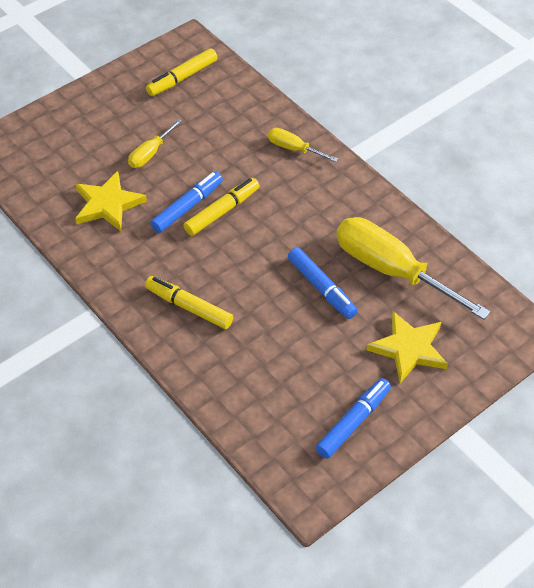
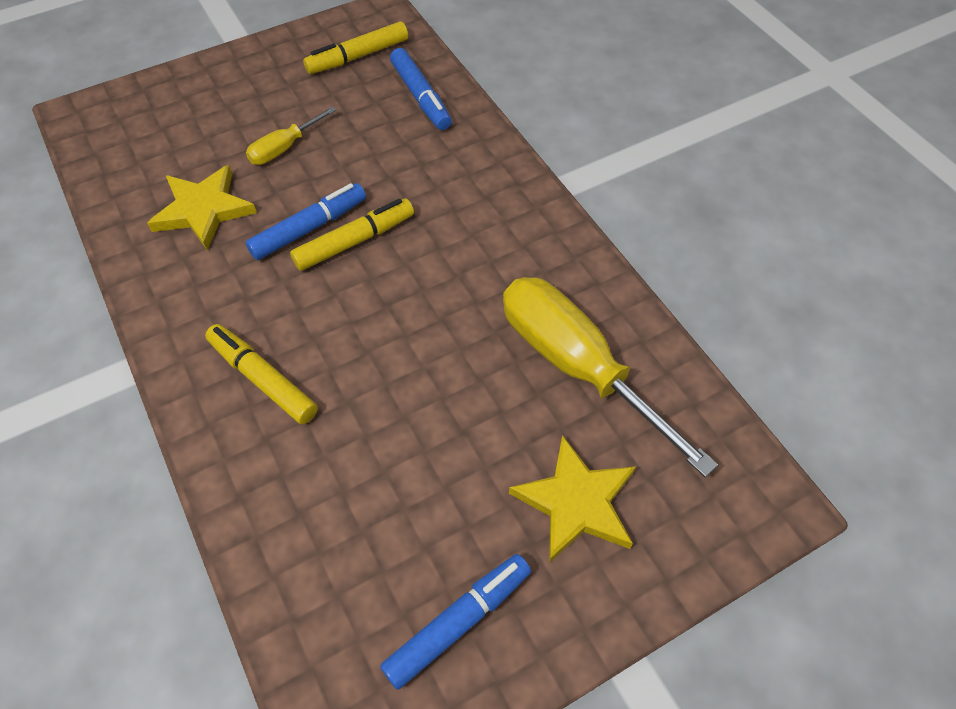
camera: 10 degrees right, 5 degrees up
(294, 149) = (478, 166): yellow screwdriver -> none
(321, 288) = (465, 378): blue marker -> blue marker (420, 97)

